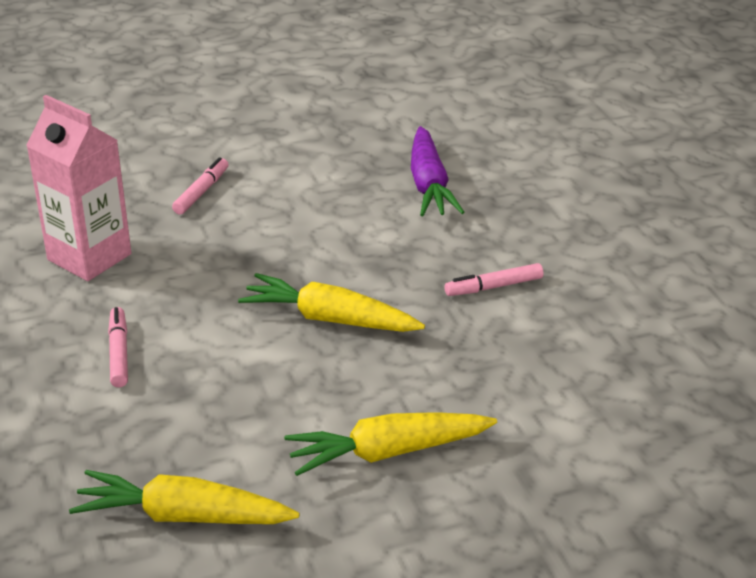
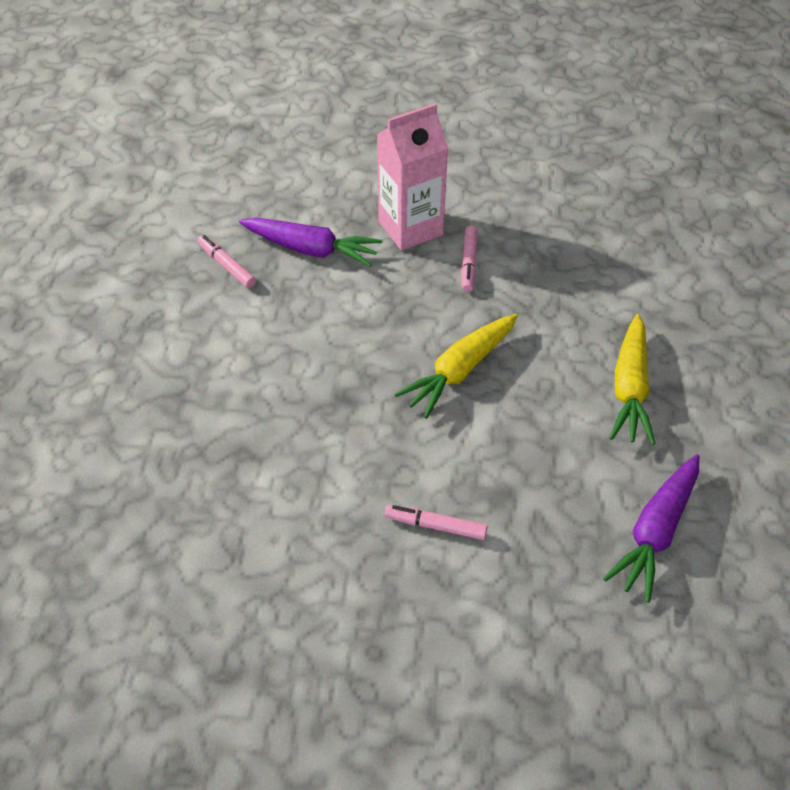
camera: 65 degrees left, 15 degrees up
(89, 257) = (276, 514): pink carton -> pink carton (410, 228)
(183, 516) = (655, 532): yellow carrot -> purple carrot
(201, 192) = (221, 401): pink marker -> pink marker (226, 266)

